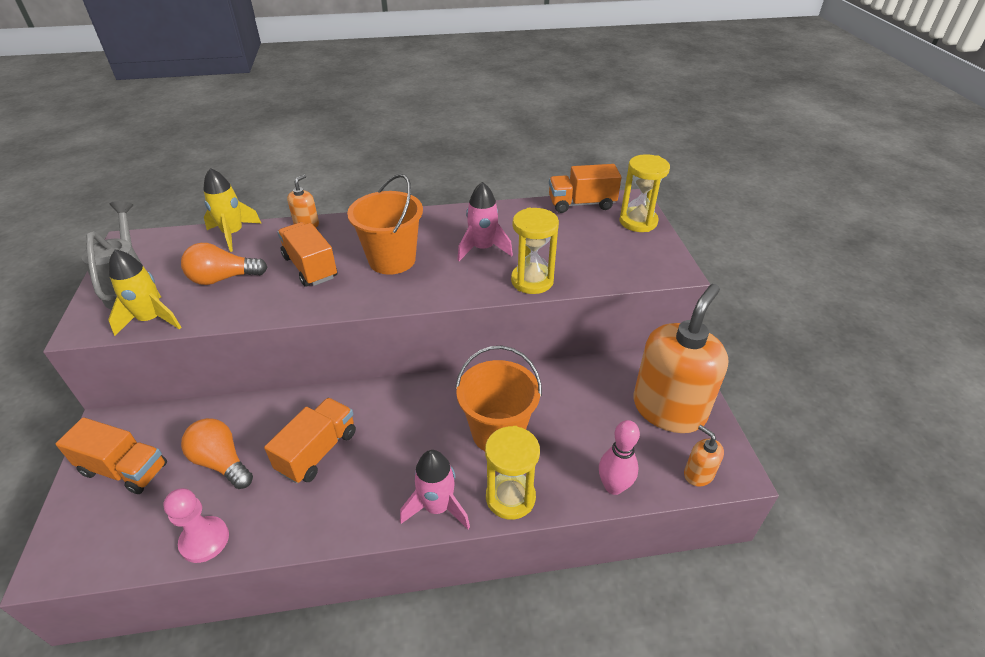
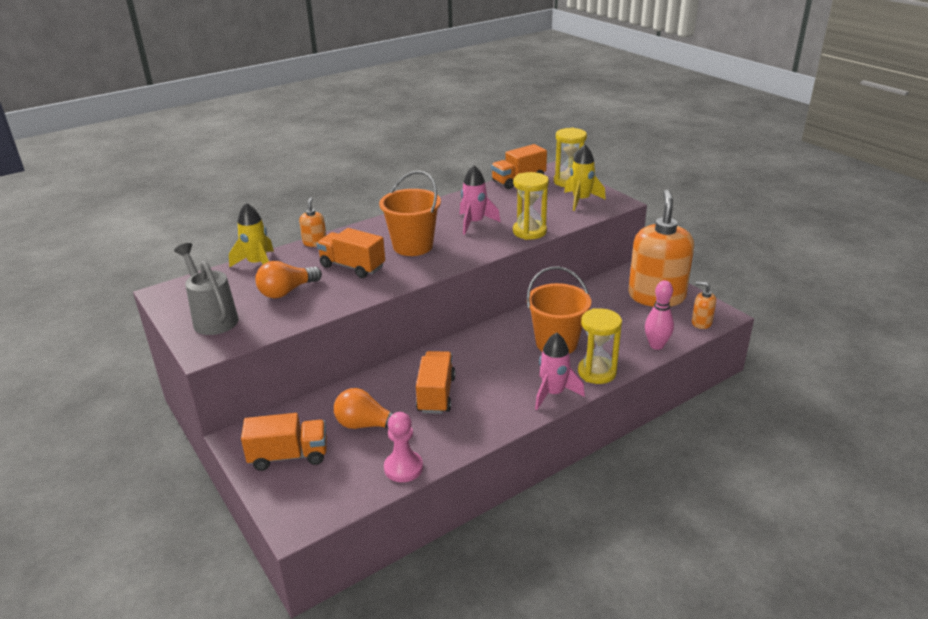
camera: 25 degrees left, 10 degrees down
(151, 320) = (258, 330): yellow rocket -> yellow rocket (581, 200)

